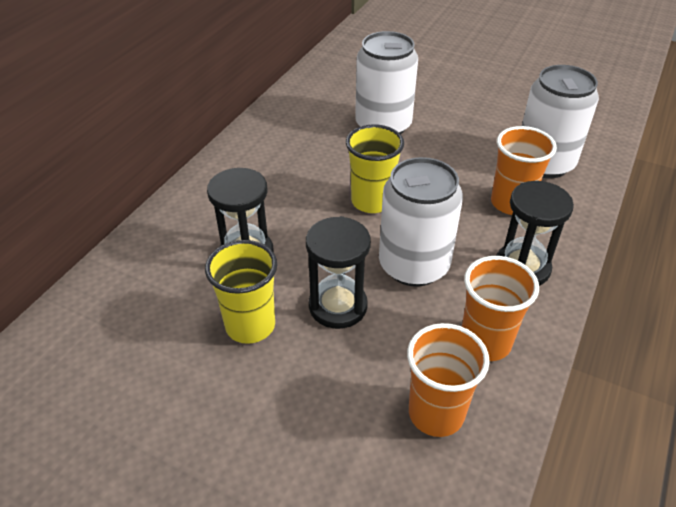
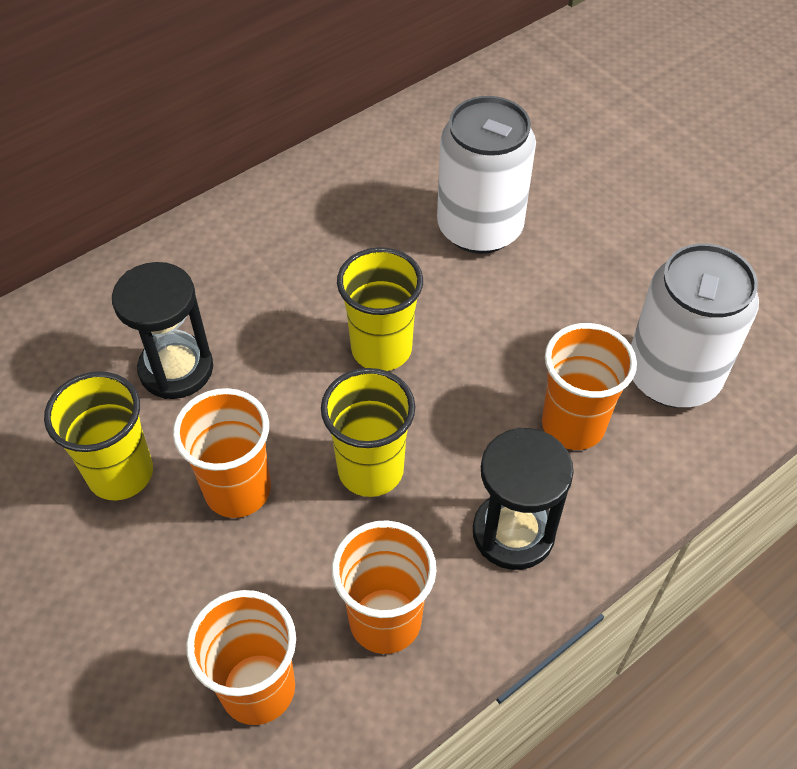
camera: 25 degrees right, 10 degrees up
(338, 306) = (238, 490): black hourglass -> orange cup
(413, 265) = (370, 470): white can -> yellow cup

